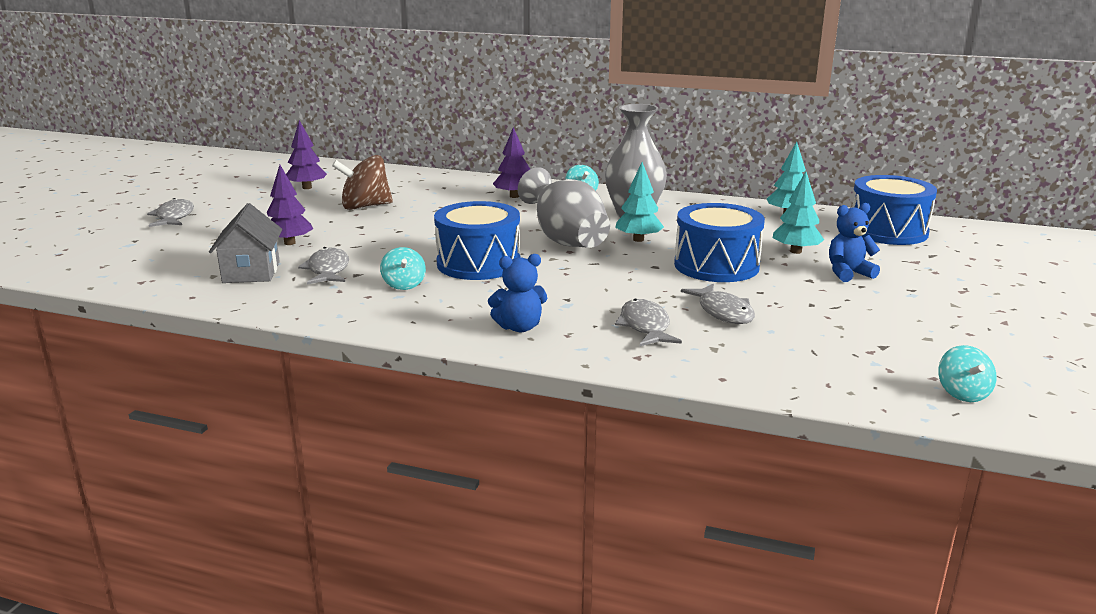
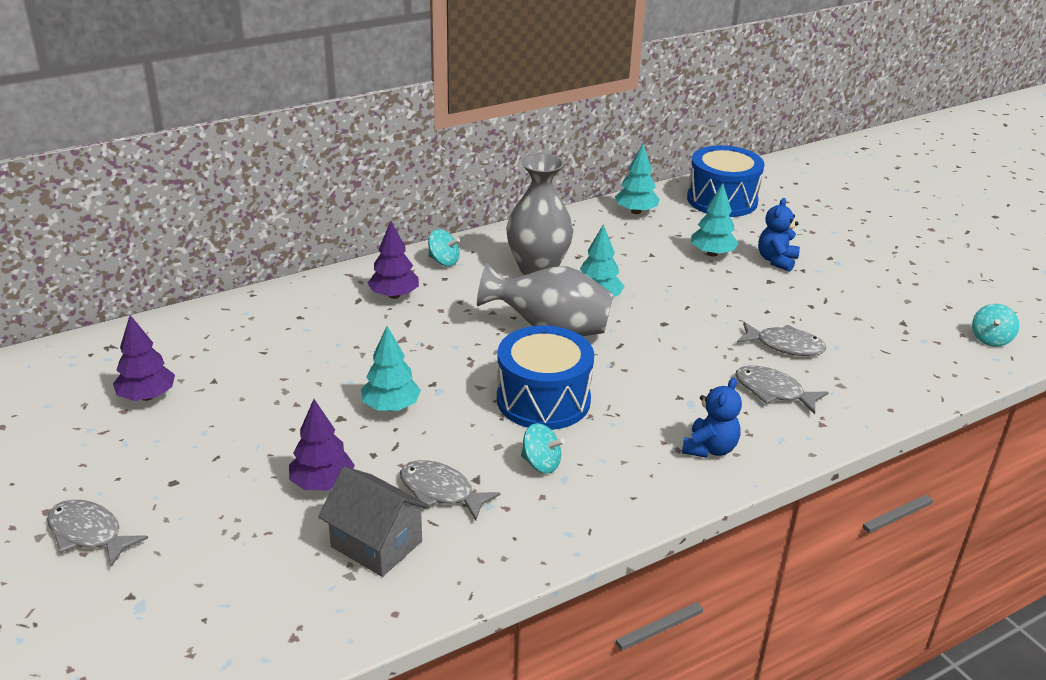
camera: 50 degrees left, 10 degrees up
(365, 206) = (281, 388): brown spinning top -> none
(393, 232) = (391, 407): none -> turquoise tree
(716, 265) = (697, 298): blue drum -> none
(962, 393) = (990, 339): turquoise spinning top -> turquoise spinning top turned 75 degrees clockwise

